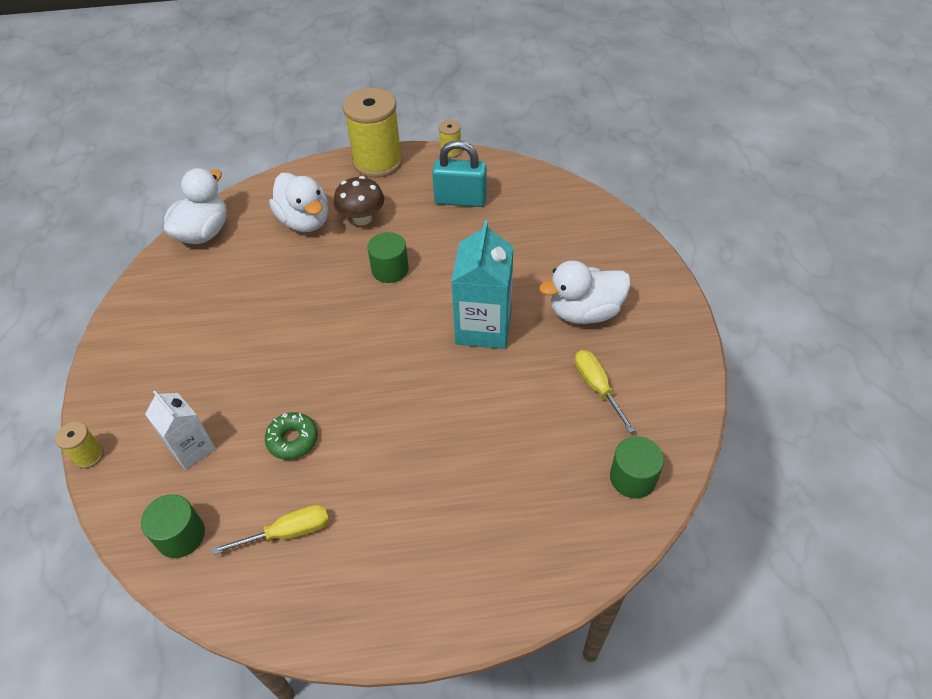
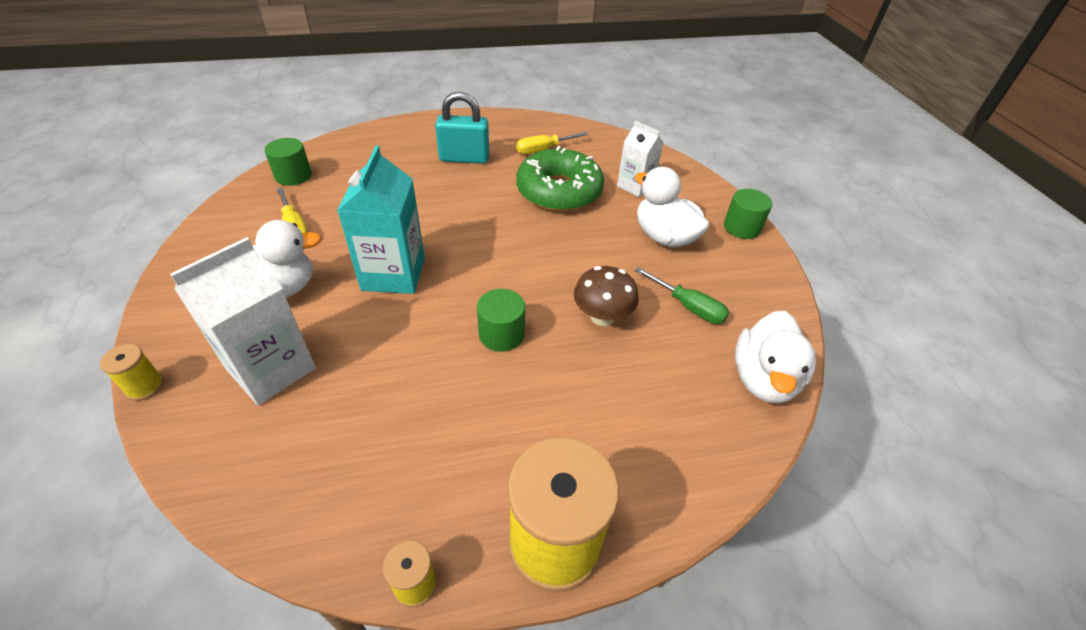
camera: 170 degrees right, 5 degrees down
(89, 455) = (710, 181): yellow spool -> yellow spool (145, 386)
(181, 535) = (614, 148): green cylinder -> green cylinder (742, 227)
(225, 288) = (688, 306): none -> green screwdriver
(292, 440) = (559, 191): green donut -> green donut, size x2.10
(305, 221) = (635, 403): white duck -> white duck (664, 237)
(362, 218) = (554, 411): brown mushroom -> brown mushroom (602, 317)
(460, 200) = (405, 453): turquoise padlock -> turquoise padlock (464, 158)
(562, 250) = (271, 369): none -> white carton

